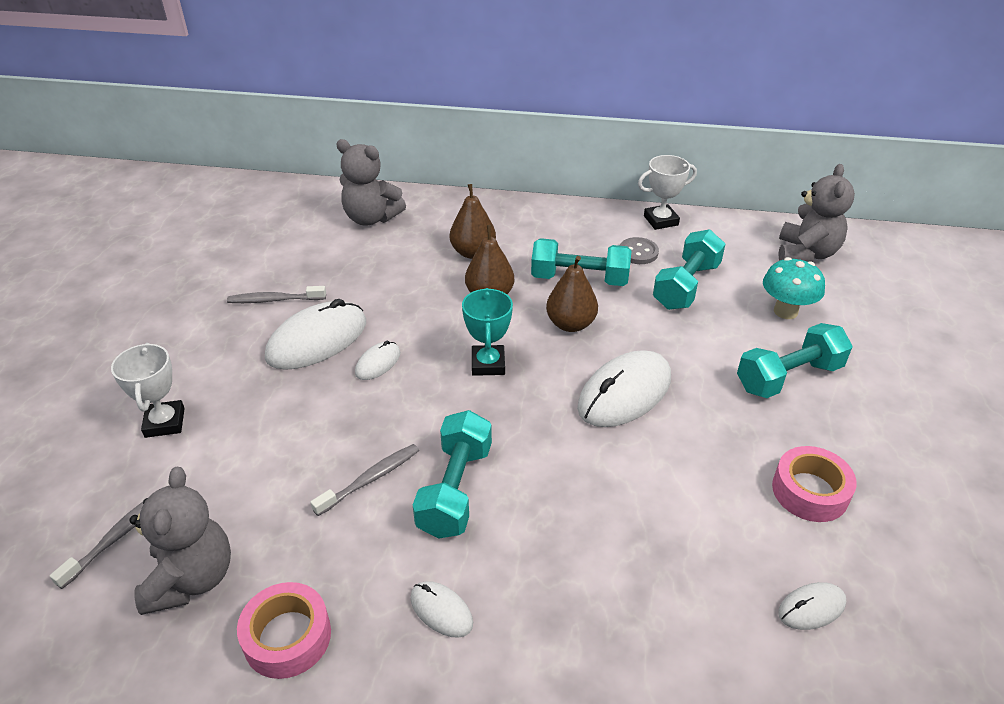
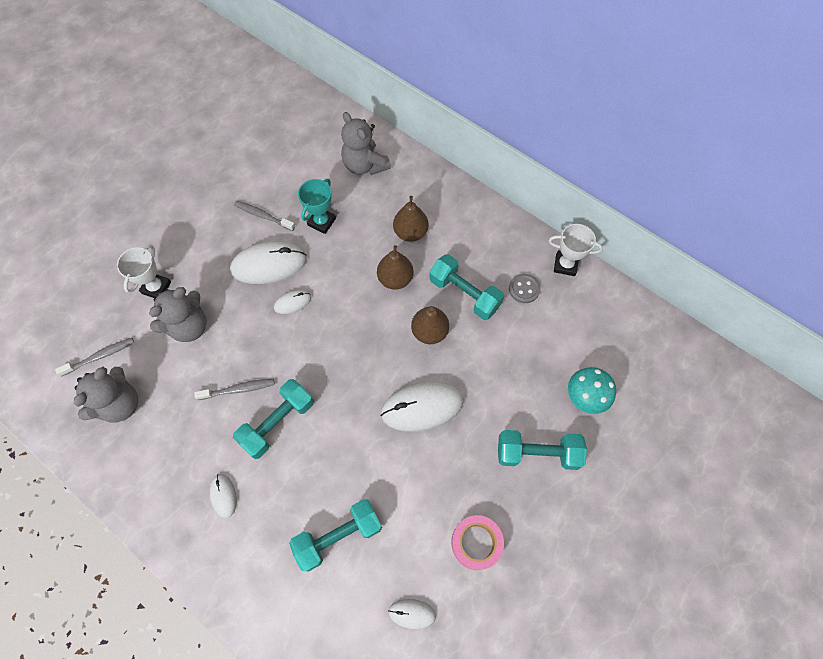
camera: 30 degrees right, 25 degrees up
(287, 637) = (145, 466): pink tape -> none
(488, 364) = (356, 338): turquoise trophy -> turquoise trophy (321, 222)
(686, 286) = (533, 338): turquoise dumbbell -> turquoise dumbbell (338, 536)
(806, 254) = (648, 352): grey teddy bear -> grey teddy bear (189, 326)

